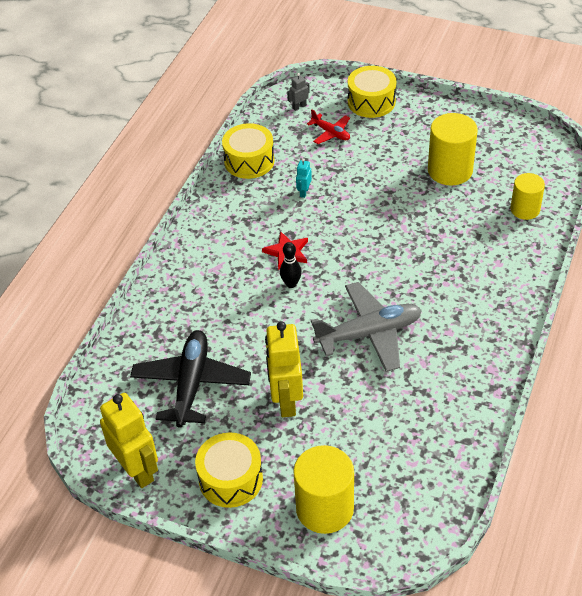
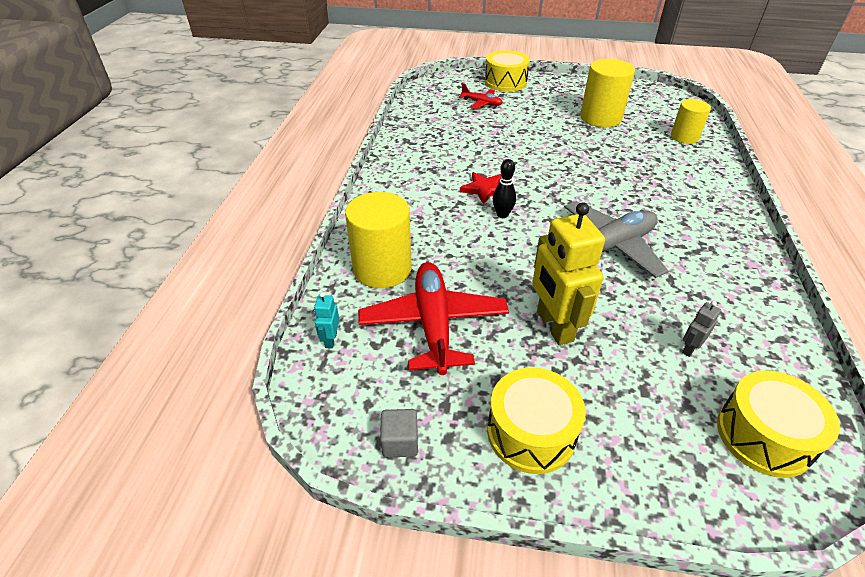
camera: 15 degrees left, 5 degrees down
(137, 470) = (400, 442): yellow robot -> grey cube
(191, 384) = (433, 324): black plane -> red plane
(249, 161) = (416, 127): yellow drum -> yellow drum (764, 436)
(299, 107) = (445, 89): grey robot -> grey robot (689, 348)
(304, 192) = (478, 144): turquoise robot -> turquoise robot (330, 340)
(324, 508) = (672, 451): yellow cylinder -> yellow cylinder (382, 269)

